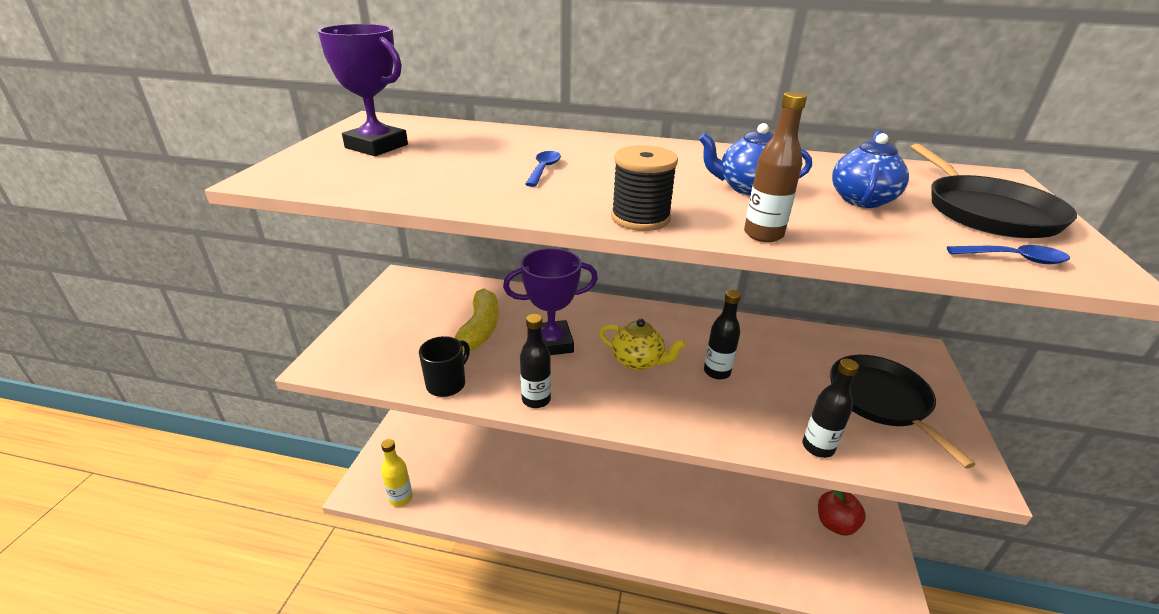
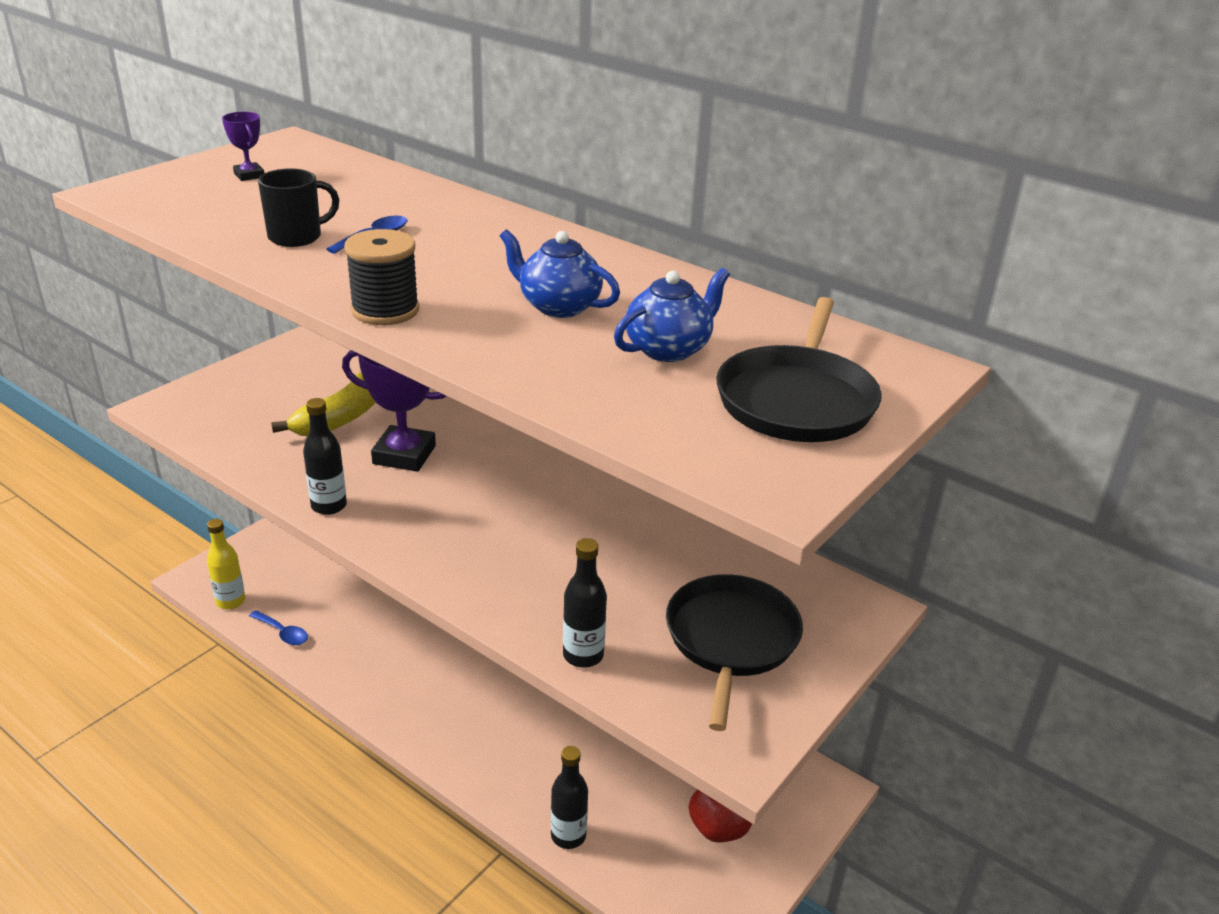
camera: 25 degrees right, 0 degrees up
(376, 146) = (249, 175): purple trophy -> purple trophy, size x0.48
(447, 384) = (257, 462): black mug -> black mug (297, 237)
(638, 361) = (480, 503): yellow teapot -> none
(717, 372) = (560, 543): black bottle -> black bottle (568, 835)
(763, 234) = (479, 357): brown bottle -> none
(1014, 259) = (706, 450): blue spoon -> blue spoon (283, 633)

